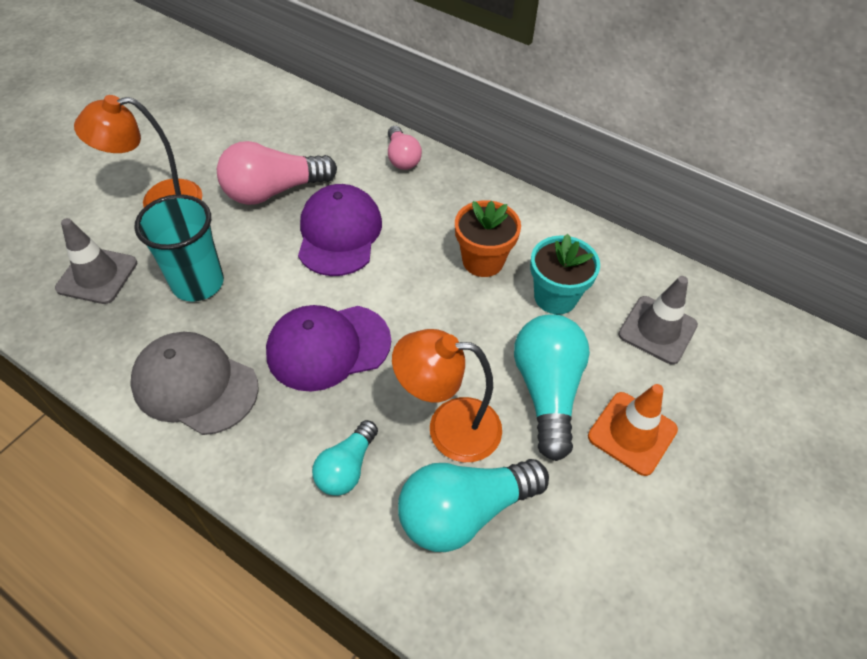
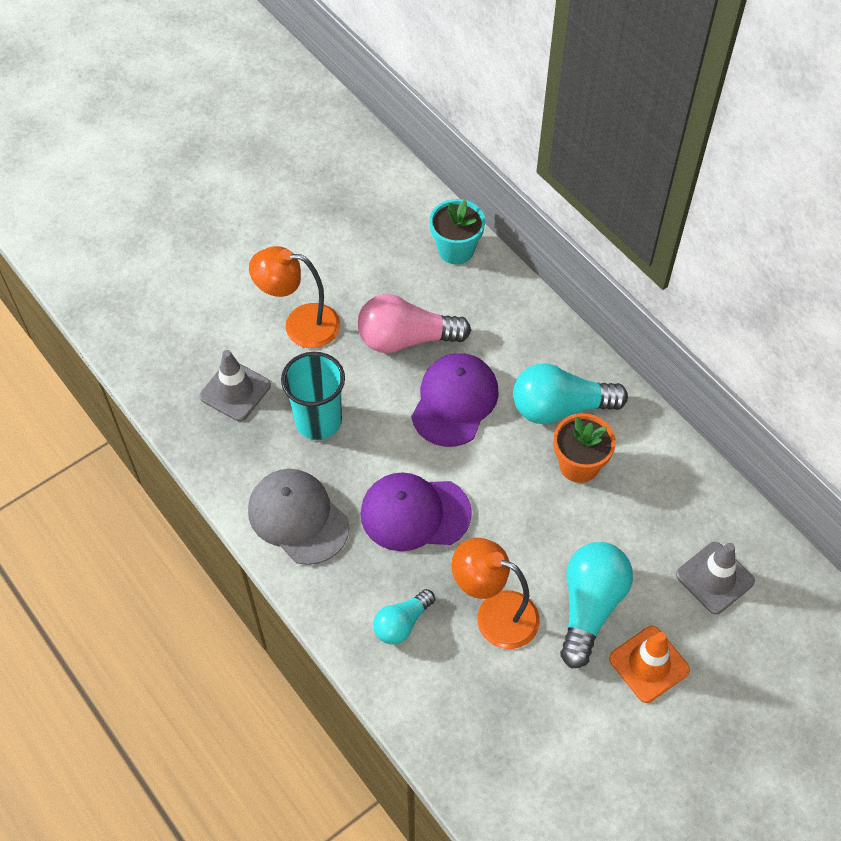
camera: 20 degrees right, 5 degrees up
(402, 158) = (539, 330): pink light bulb -> none
(464, 511) = (484, 686): turquoise light bulb -> turquoise light bulb (560, 407)
(555, 297) = (633, 520): turquoise flower pot -> turquoise flower pot (456, 250)

